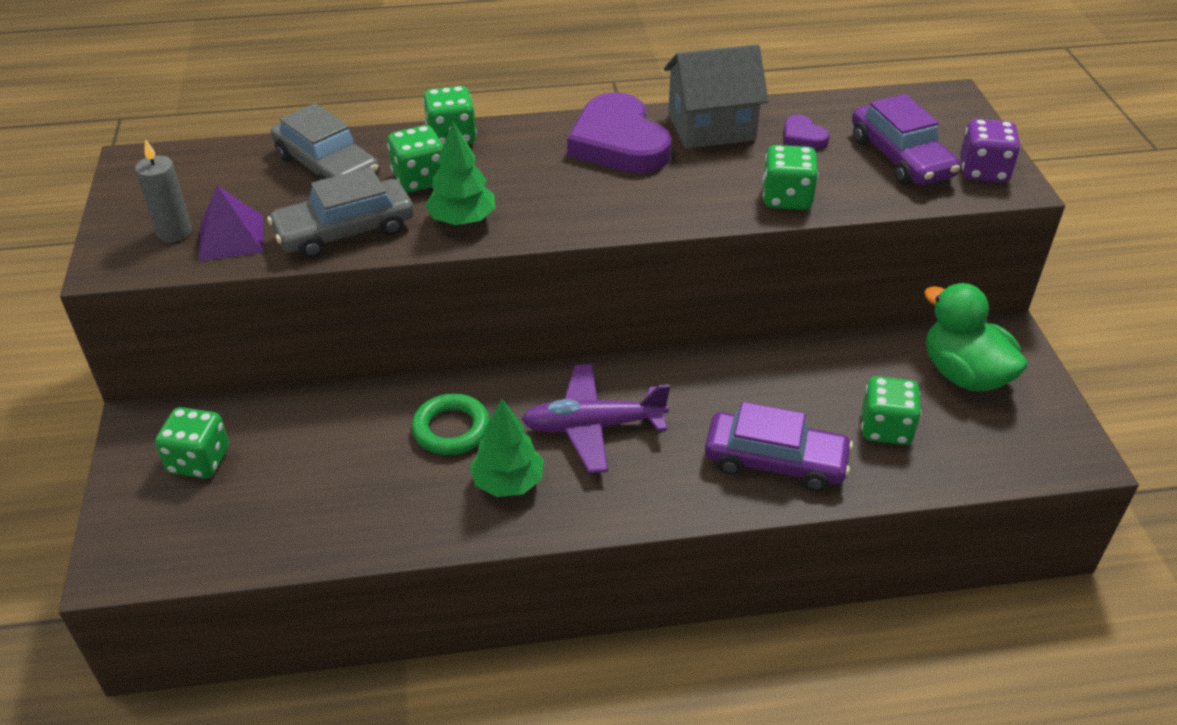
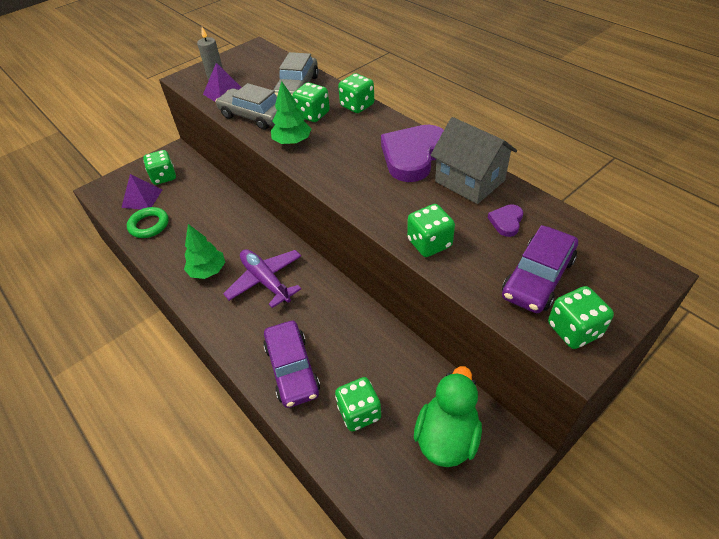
camera: 60 degrees right, 5 degrees up
(224, 509) = (142, 198): none -> purple pyramid
(451, 429) = (229, 234): green ring -> green ring (149, 225)
(983, 171) = (574, 330): purple dice -> green dice

